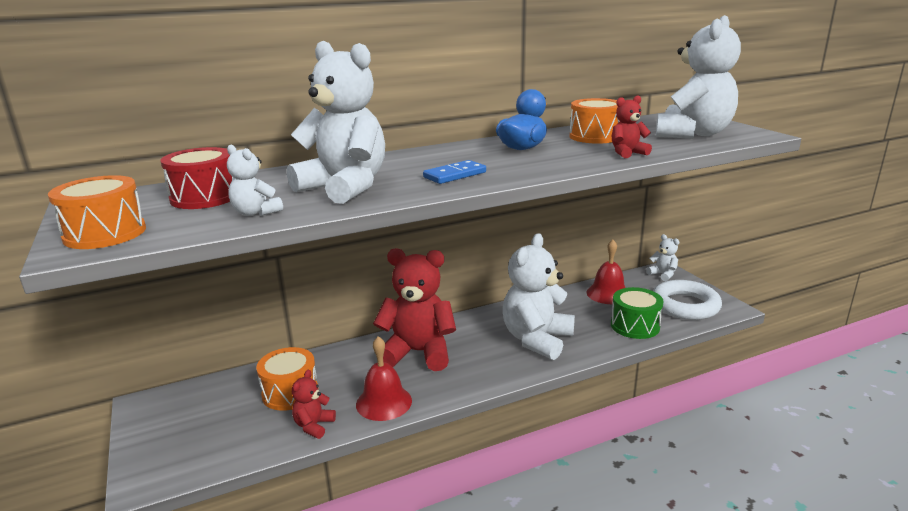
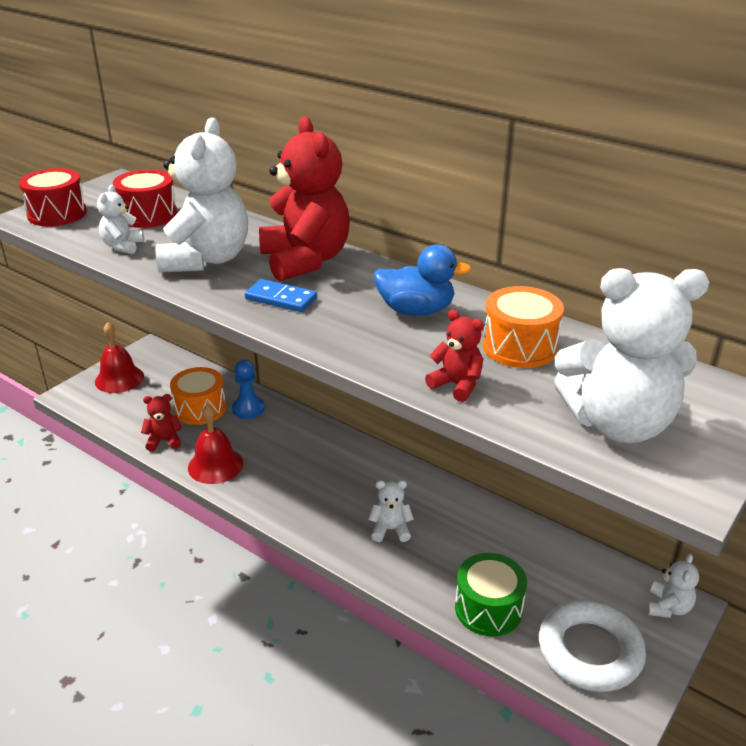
camera: 60 degrees right, 10 degrees up
(105, 233) = (57, 214): orange drum -> red drum
(324, 366) = (248, 409): none -> blue pawn
(418, 352) = (306, 454): red teddy bear -> red teddy bear (305, 260)
(537, 339) = (390, 530): white teddy bear -> white teddy bear, size x0.46
(608, 293) = (554, 562): red bell -> red bell (119, 379)

